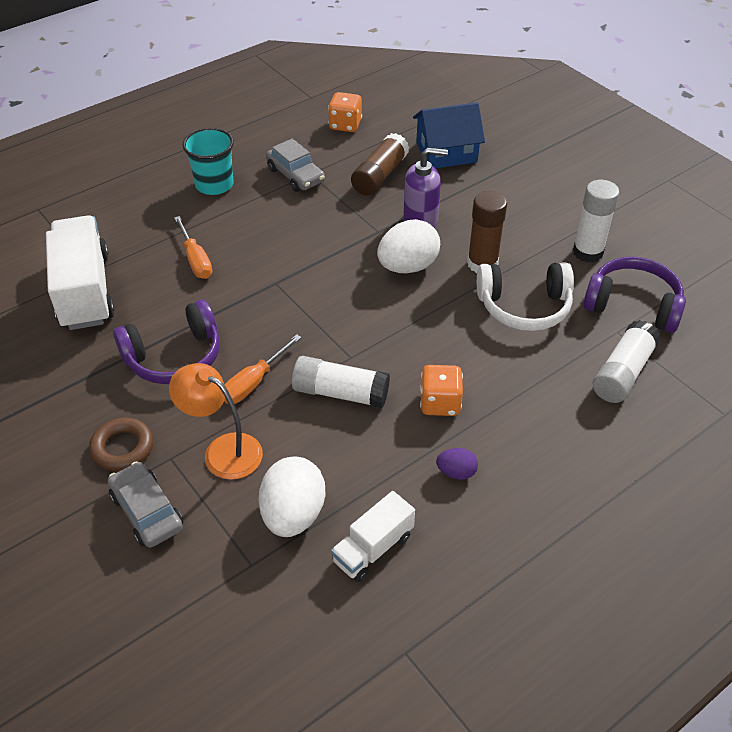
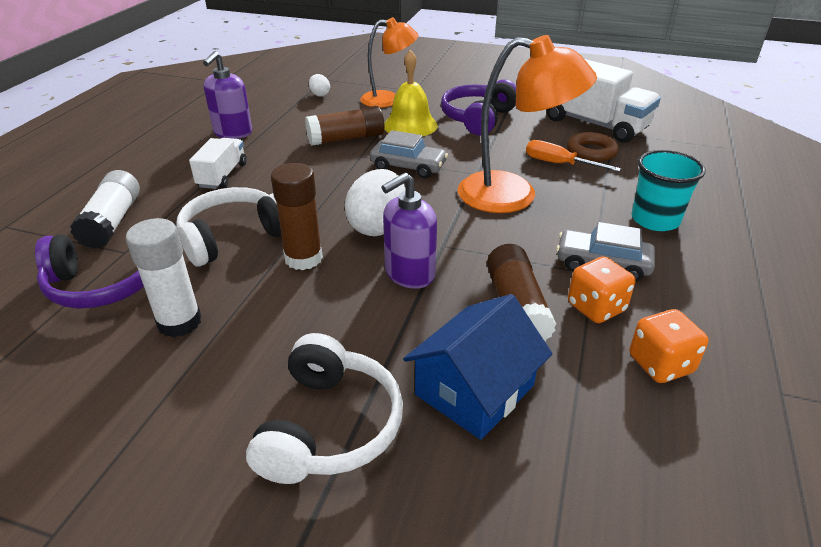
camera: 145 degrees right, 10 degrees down
(122, 448) = (444, 85): brown ring -> brown ring (591, 152)
(147, 511) = (398, 76): grey car -> grey car (408, 166)
(254, 382) = (410, 125): orange screwdriver -> yellow bell
(276, 247) = (513, 195): none -> orange lamp
(293, 514) = (320, 95): white egg -> white egg, size x0.50
(340, 393) = (346, 139): white glue stick -> brown glue stick
(373, 548) = (263, 98): white truck -> white truck (222, 175)
(440, 403) = (268, 156): orange dice -> orange dice (596, 308)
(456, 472) = (233, 133): purple egg -> purple soap dispenser
(528, 167) = (329, 426): none -> white headphones

